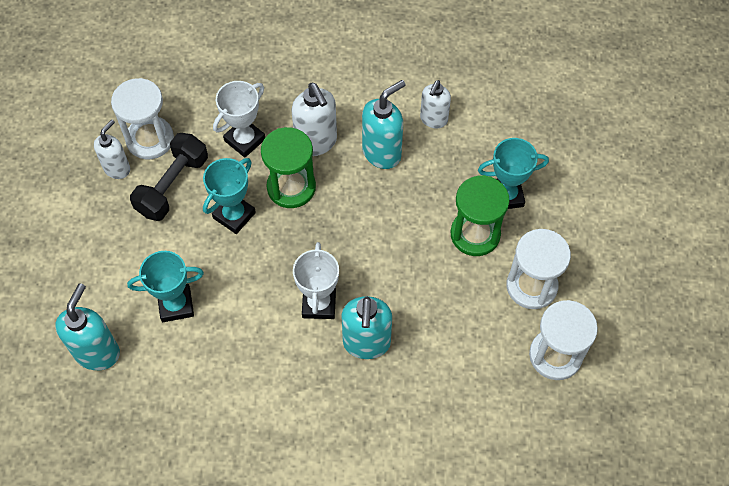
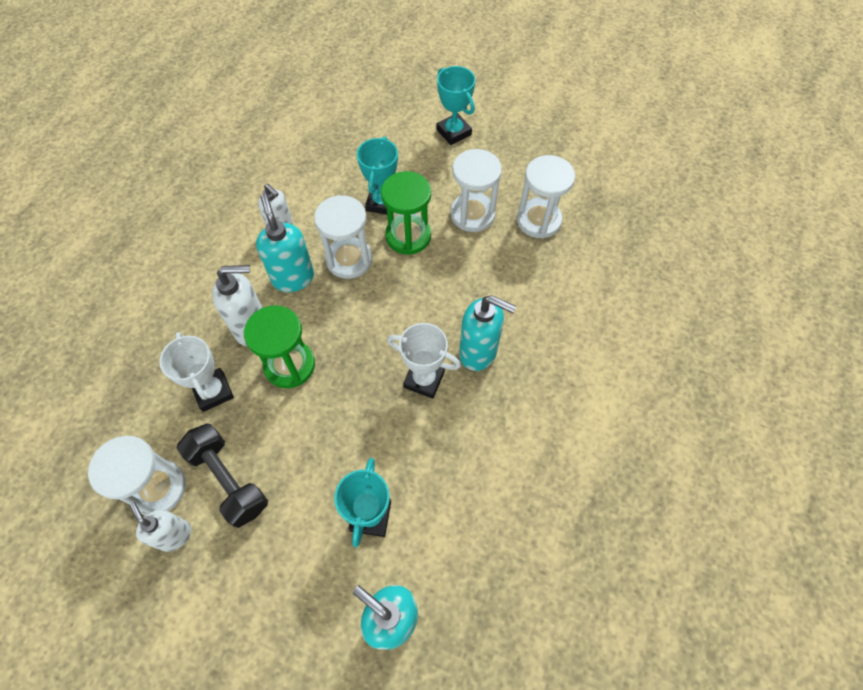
camera: 70 degrees left, 0 degrees up
(234, 215) = (294, 427): turquoise trophy -> turquoise trophy (453, 132)
(423, 191) = (349, 259): none -> white hourglass

